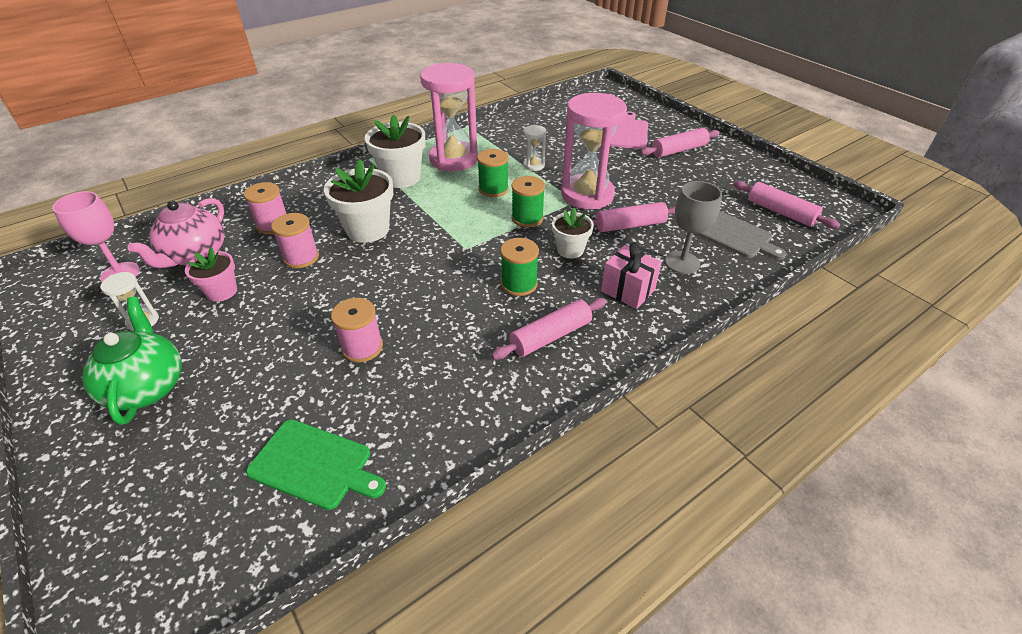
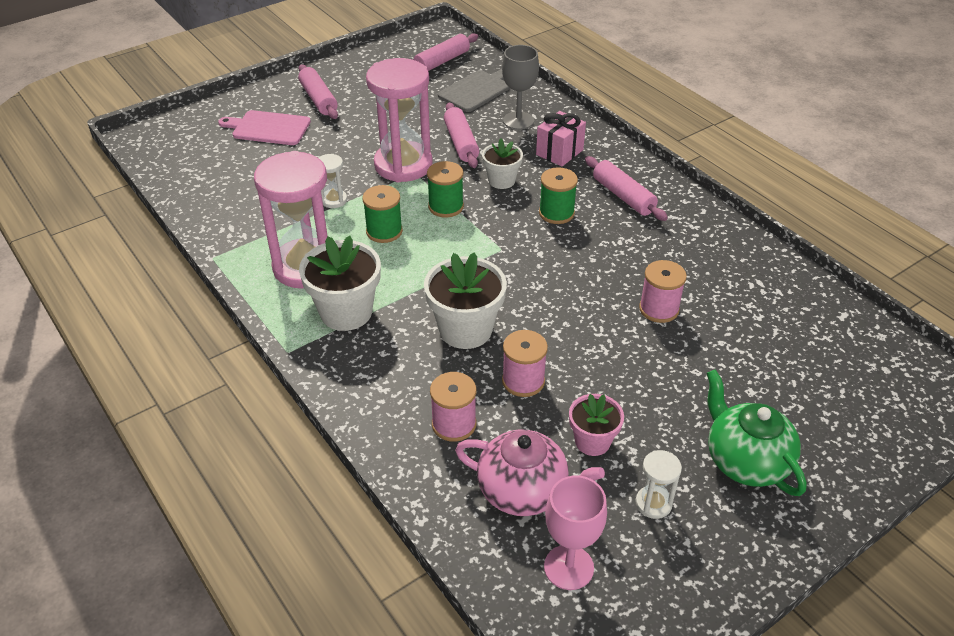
camera: 90 degrees left, 0 degrees up
(148, 387) = (745, 461): green teapot -> green teapot turned 75 degrees clockwise
(314, 465) = (791, 319): green cutting board -> none

